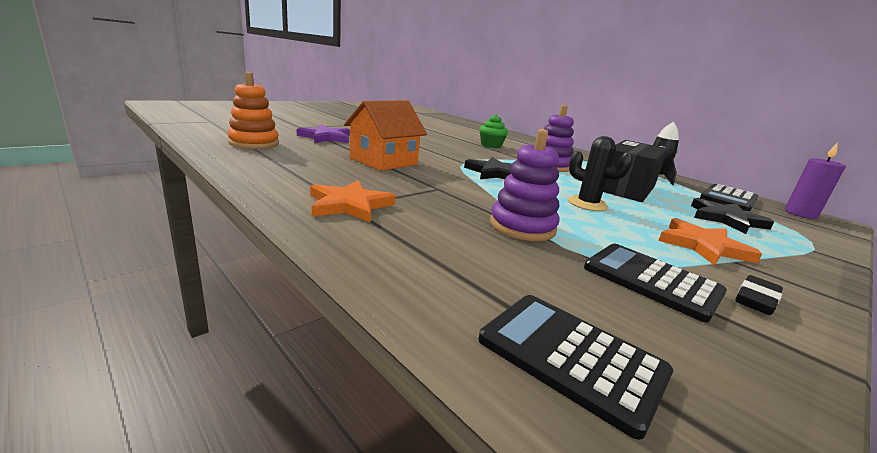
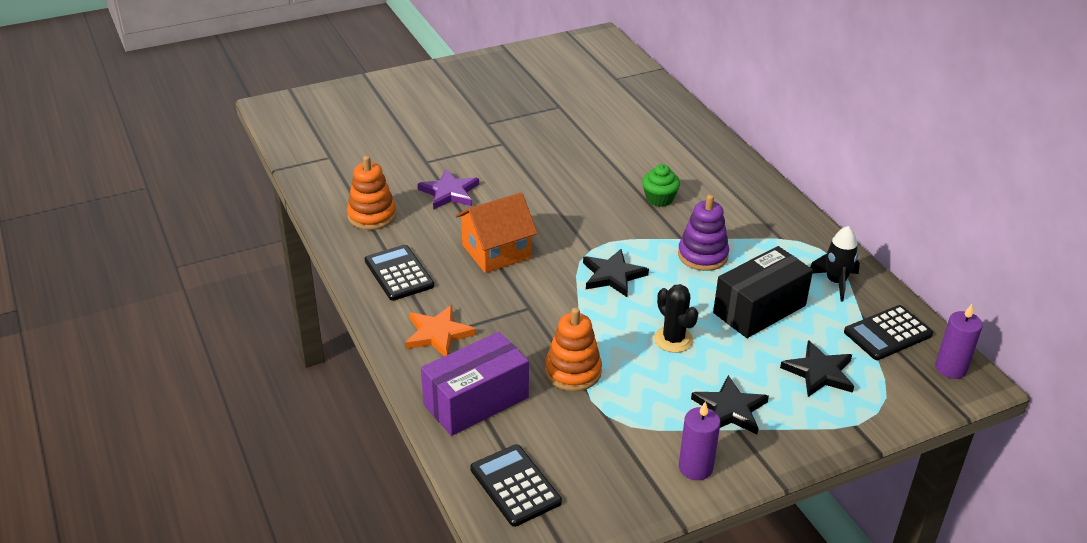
camera: 20 degrees right, 15 degrees up
(431, 257) = (476, 401): none -> purple box
(522, 227) = (573, 372): purple stacking toy -> orange stacking toy
(651, 280) = (629, 441): black calculator -> black calculator (399, 273)
(703, 246) = (730, 409): orange star -> black star
(755, 300) = (695, 467): black eraser -> purple candle

